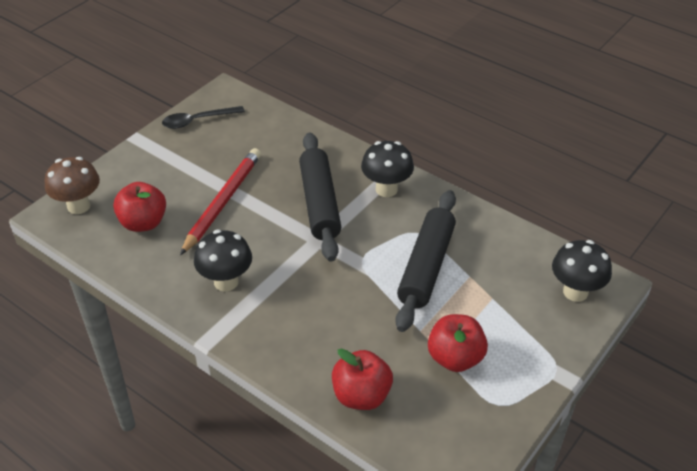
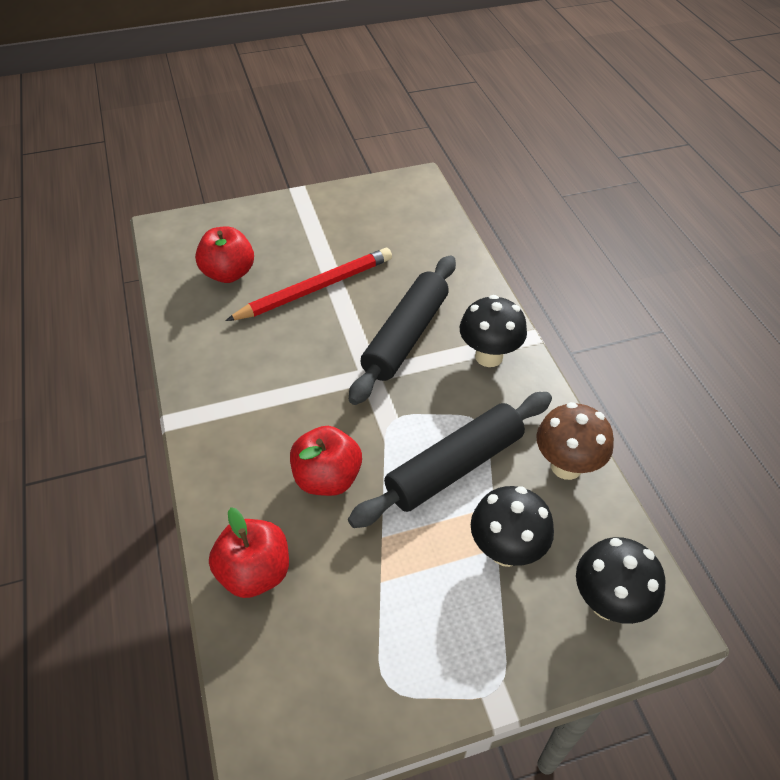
camera: 35 degrees right, 5 degrees up
(78, 206) = (192, 231): brown mushroom -> brown mushroom (566, 466)
(197, 121) = (366, 198): black spoon -> none
(226, 282) = (244, 370): black mushroom -> black mushroom (506, 551)
(455, 358) = (390, 594): red apple -> red apple (327, 478)

